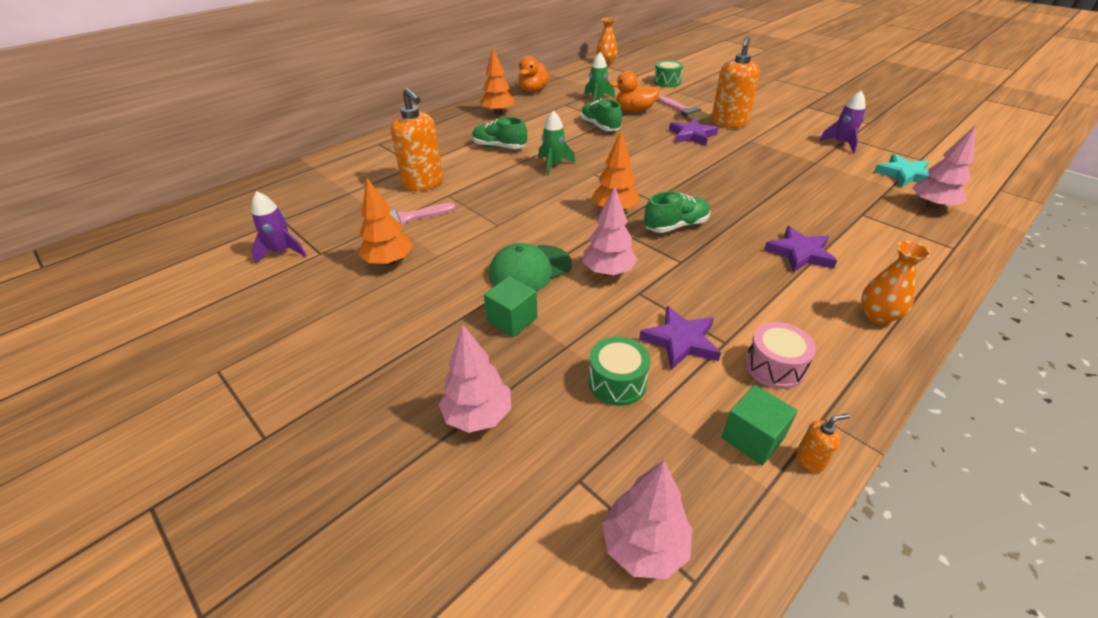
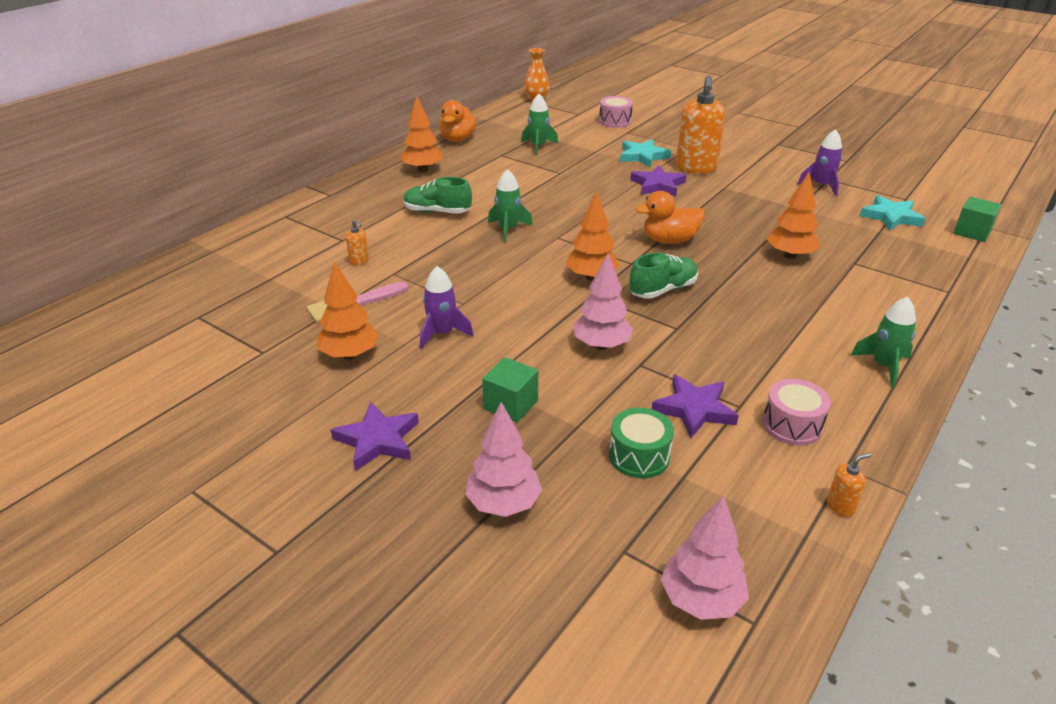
camera: 10 degrees left, 5 degrees down
(282, 252) = (215, 354): purple rocket -> purple rocket (442, 334)
(423, 183) = (359, 261): orange soap dispenser -> orange soap dispenser, size x0.41
(530, 269) = (515, 350): green cap -> none
(600, 126) = (550, 180): green shoe -> none
(634, 110) = (585, 158): orange duck -> orange duck (669, 240)
(667, 82) = (615, 121): green drum -> pink drum
(684, 111) = (642, 156): pink brush -> turquoise star
(752, 438) = (783, 493): green cube -> green cube (972, 232)
(800, 253) = (798, 309): purple star -> purple star (377, 440)
(801, 203) = (790, 255): none -> orange tree
(877, 316) = (883, 366): orange vase -> green rocket
(932, 206) = (923, 249): pink tree -> none

